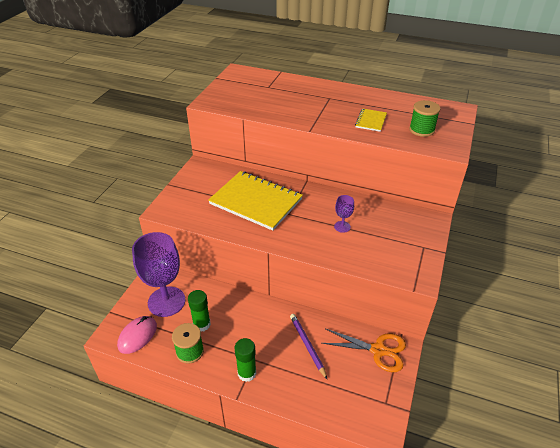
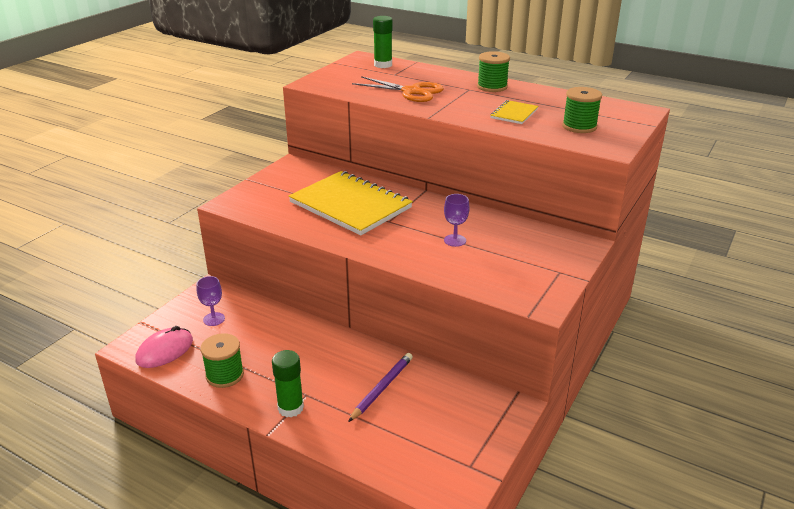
camera: 10 degrees right, 10 degrees down
(166, 301) = (214, 319): purple goblet -> purple goblet, size x0.43
(202, 324) = (250, 348): green glue stick -> green glue stick (383, 65)
(307, 345) = (382, 388): purple pencil -> purple pencil turned 45 degrees clockwise
(345, 94) = (492, 87): none -> green spool
(378, 350) = (479, 405): orange scissors -> orange scissors (411, 92)

